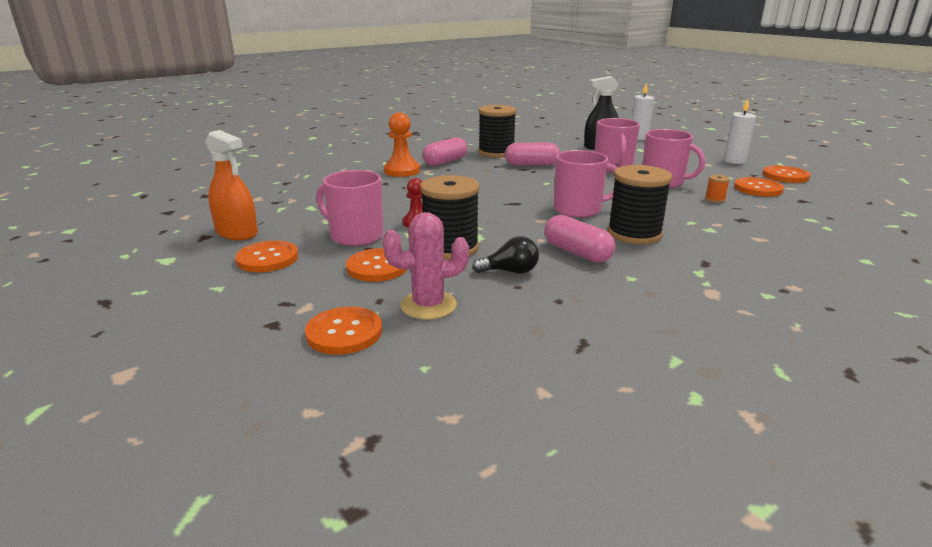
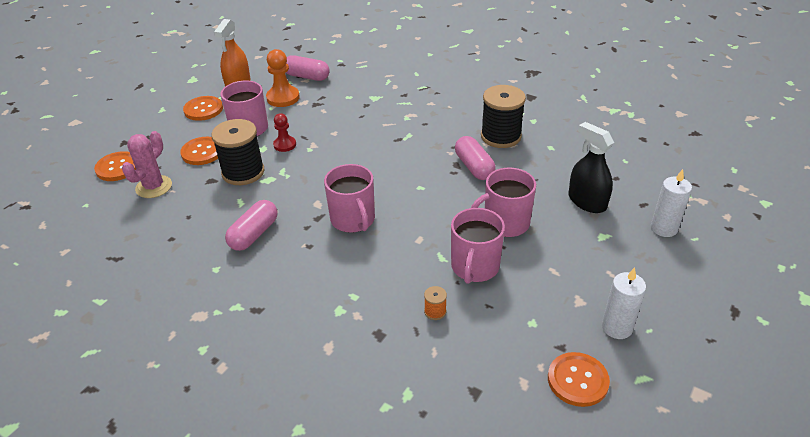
camera: 70 degrees right, 15 degrees up
(402, 171) = (402, 102): orange pawn -> orange pawn (283, 98)
(428, 305) = (154, 187): pink cactus -> pink cactus turned 60 degrees clockwise
(445, 162) = (445, 116): pink capsule -> pink capsule (307, 76)
(510, 271) = (210, 208): black light bulb -> none
(634, 234) = (307, 261): black spool -> none
(758, 189) = (499, 350): orange button -> none

